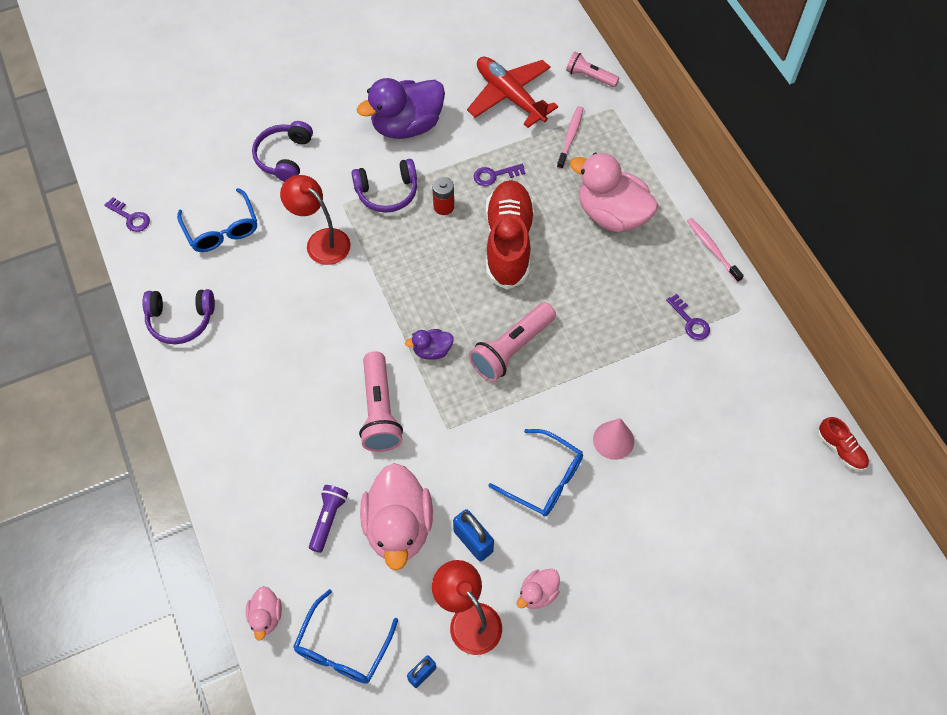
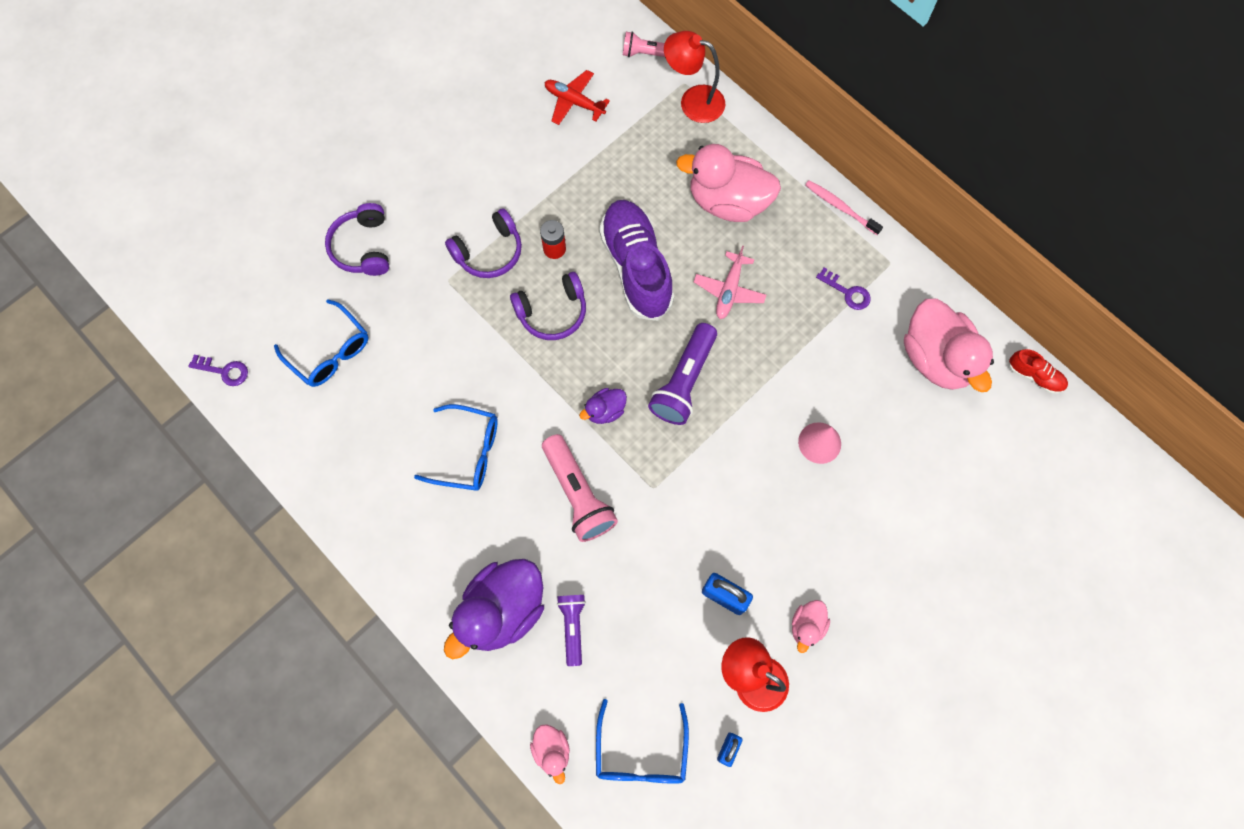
camera: 20 degrees left, 10 degrees up
(180, 320) = (329, 468): purple headphones -> purple headphones (552, 312)
(321, 241) = (442, 329): red lamp -> red lamp (693, 101)
(398, 527) = (646, 609): pink duck -> pink duck (936, 358)
(407, 126) = (479, 169): purple duck -> purple duck (502, 610)
(494, 175) = (593, 197): purple key -> none
(508, 243) = (636, 267): red shoe -> purple shoe
(509, 96) = (574, 102): red plane -> red plane, size x0.63
(512, 349) = (684, 381): pink flashlight -> purple flashlight
(544, 479) = (769, 507): blue glasses -> blue glasses (468, 452)
(570, 137) = (654, 129): pink toothbrush -> none
(583, 287) = (729, 290): none -> pink plane

